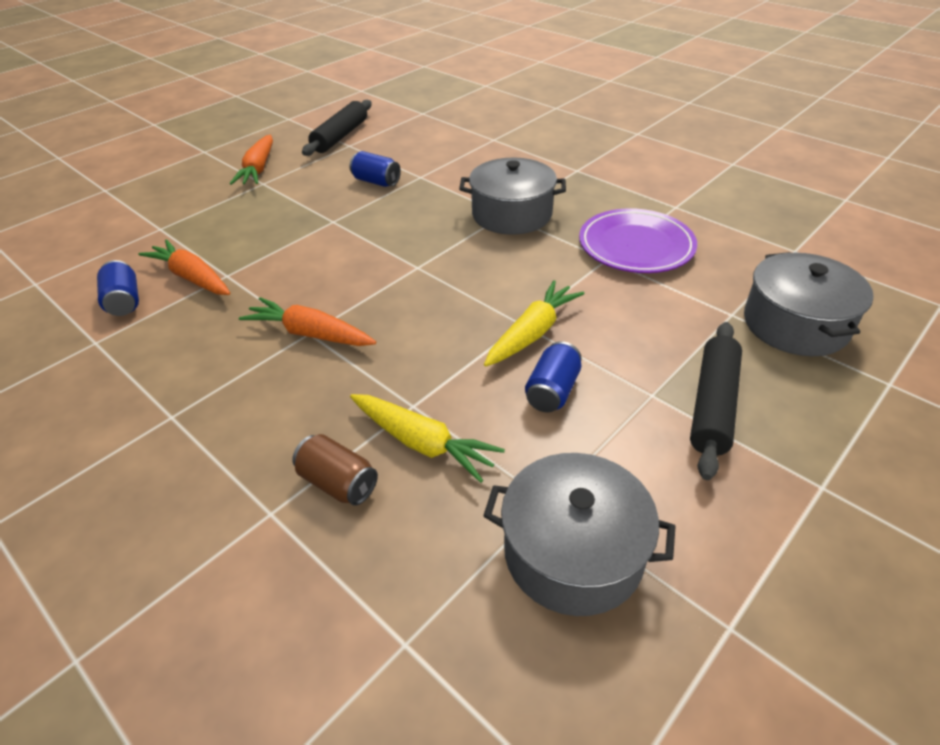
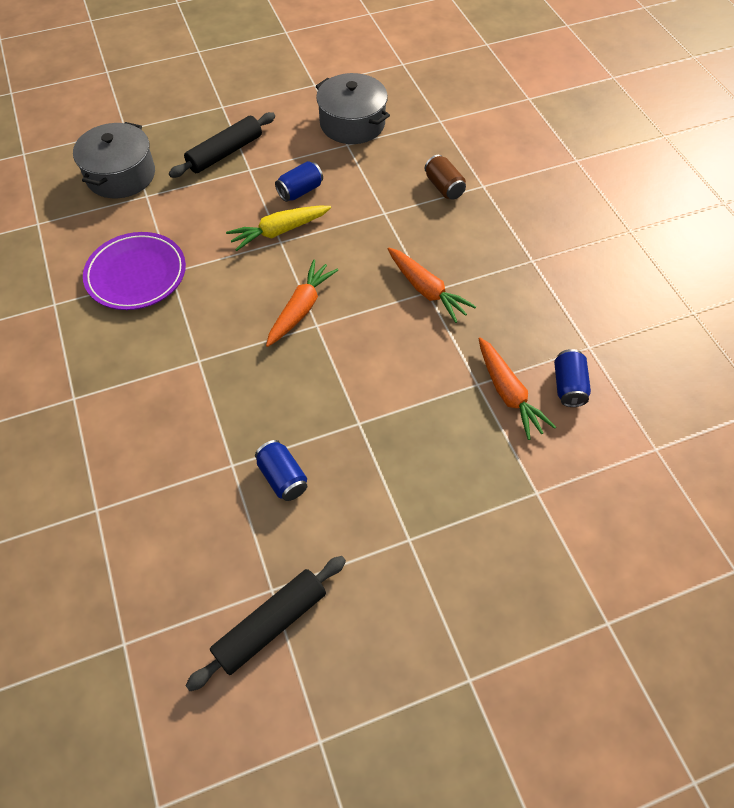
camera: 155 degrees left, 15 degrees up
(258, 169) = (405, 581): orange carrot -> orange carrot (301, 309)
(422, 443) = (390, 190): yellow carrot -> none
(512, 214) = (193, 357): grey pot -> none

